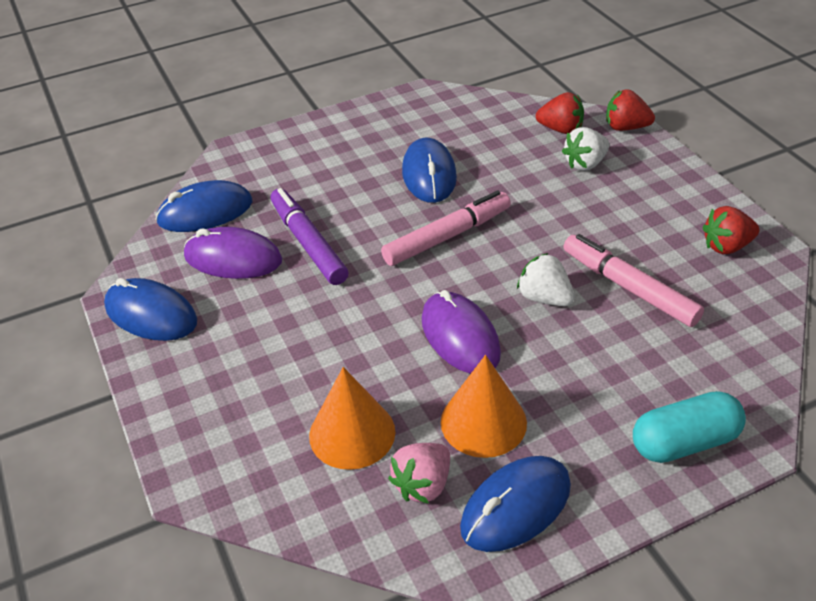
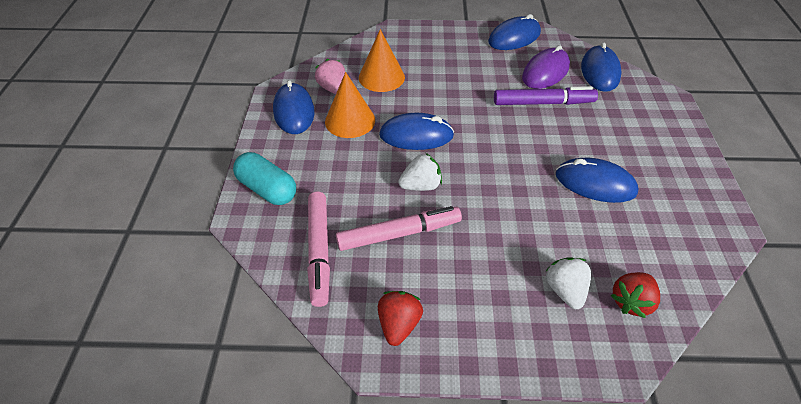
camera: 115 degrees right, 5 degrees up
(447, 236) = (513, 165): pink marker -> pink marker (319, 251)
(460, 336) = (416, 135): purple mouse -> blue mouse
(625, 127) = (615, 360): red strawberry -> none
(684, 442) = (267, 189): turquoise capsule -> turquoise capsule turned 60 degrees counterclockwise

